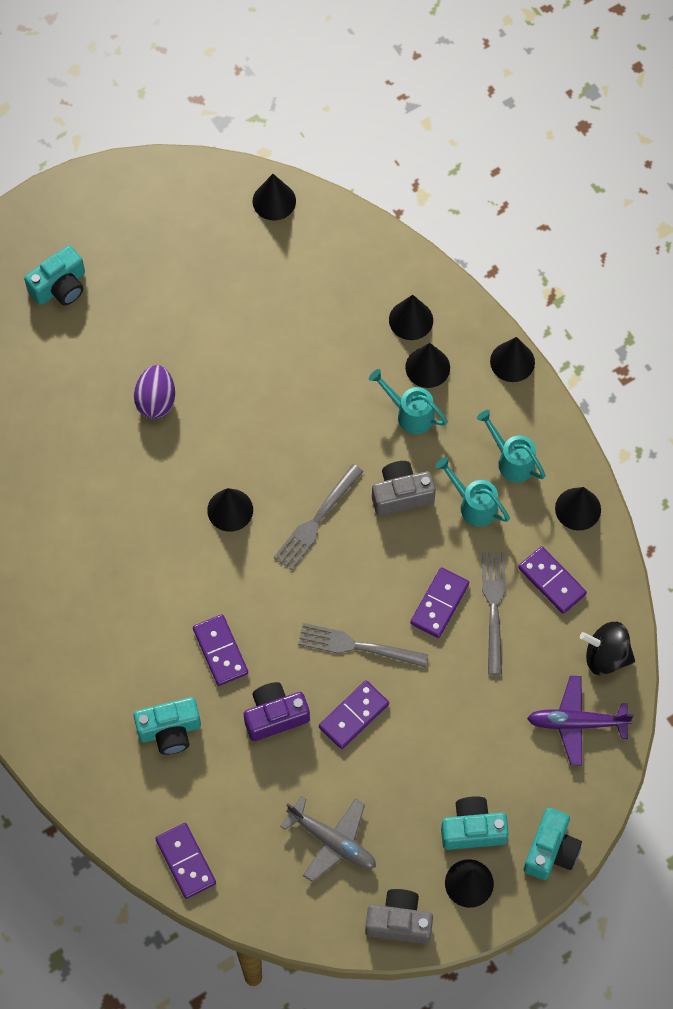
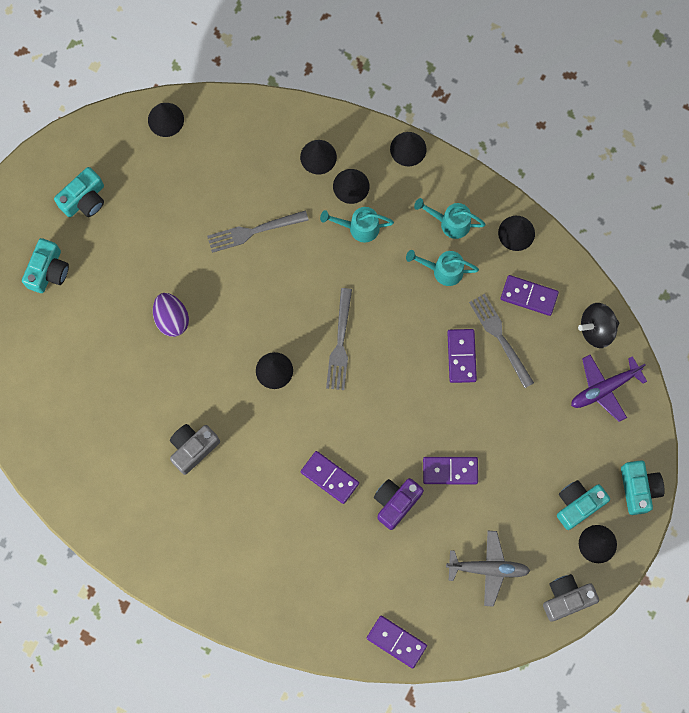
camera: 30 degrees left, 10 degrees up
(170, 730) = (329, 555): turquoise camera -> turquoise camera (84, 199)
(354, 716) = (450, 471): purple domino -> purple domino turned 75 degrees clockwise
(357, 646) = (423, 419): grey fork -> grey fork (254, 231)
(401, 494) = (388, 291): grey camera -> grey camera (193, 448)

